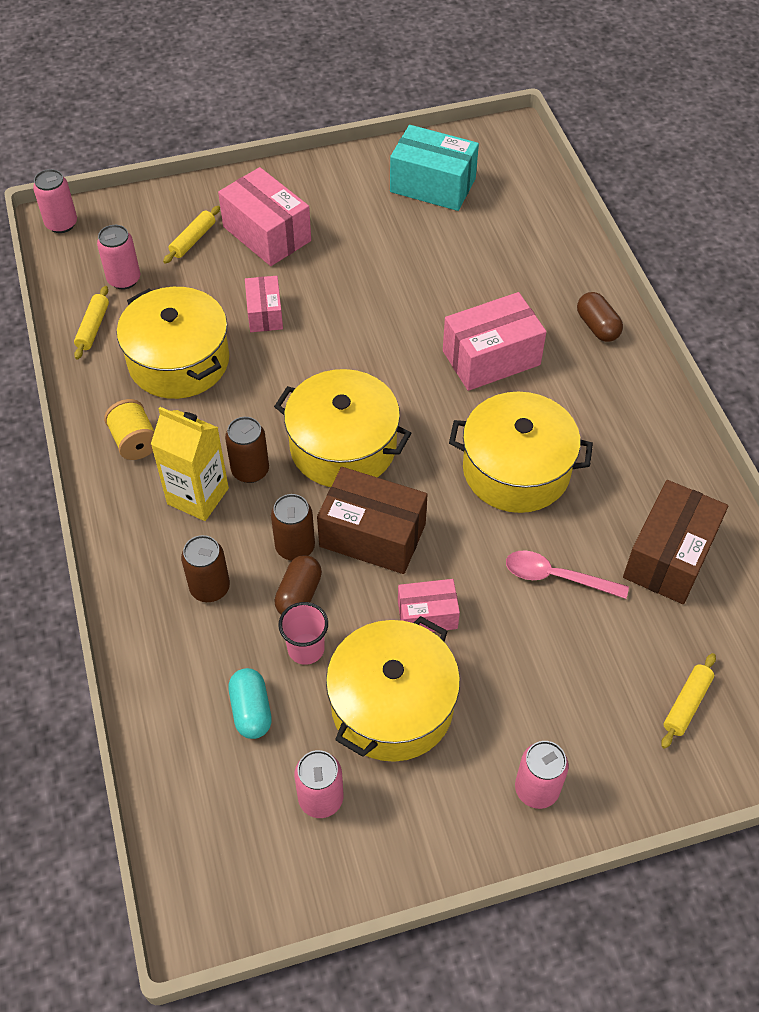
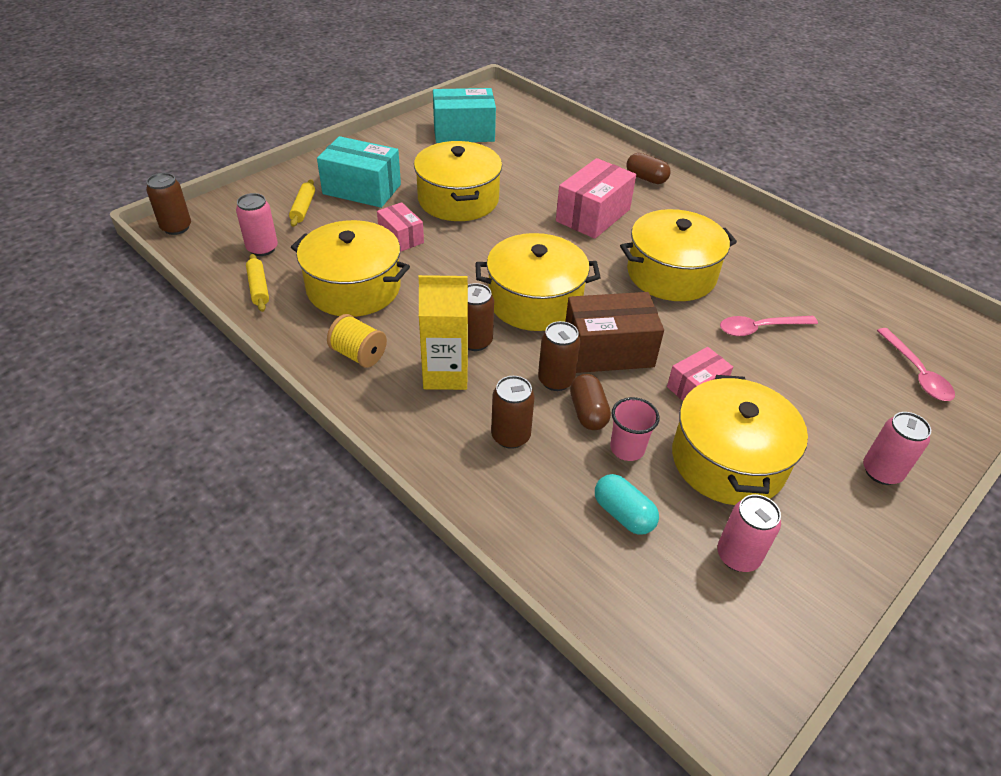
camera: 30 degrees left, 10 degrees down
(61, 224) = (176, 227): pink can -> brown can
(267, 234) = (362, 189): pink box -> turquoise box
(358, 283) = (458, 199): none -> yellow pot
(669, 556) = (817, 290): brown box -> none
(686, 704) = (916, 373): yellow rolling pin -> pink spoon

